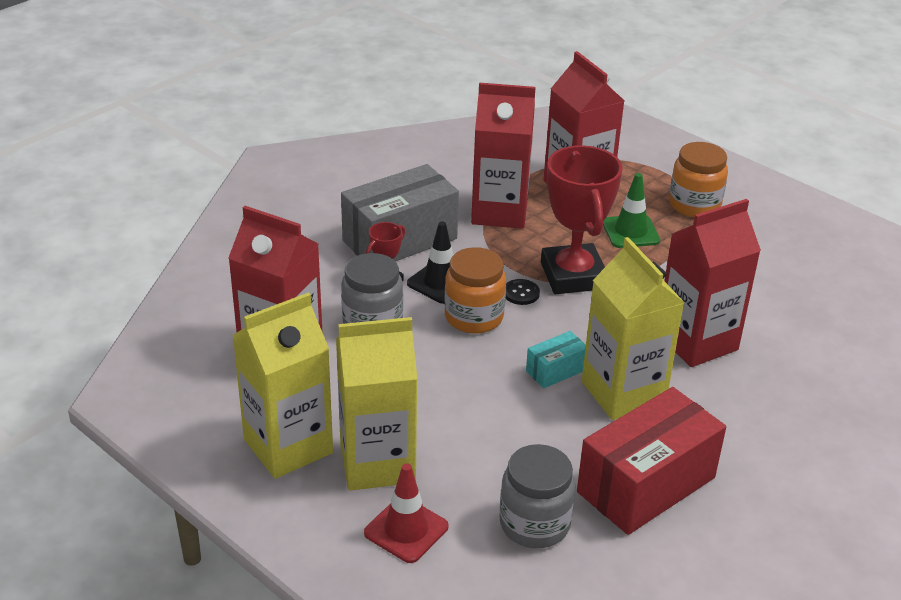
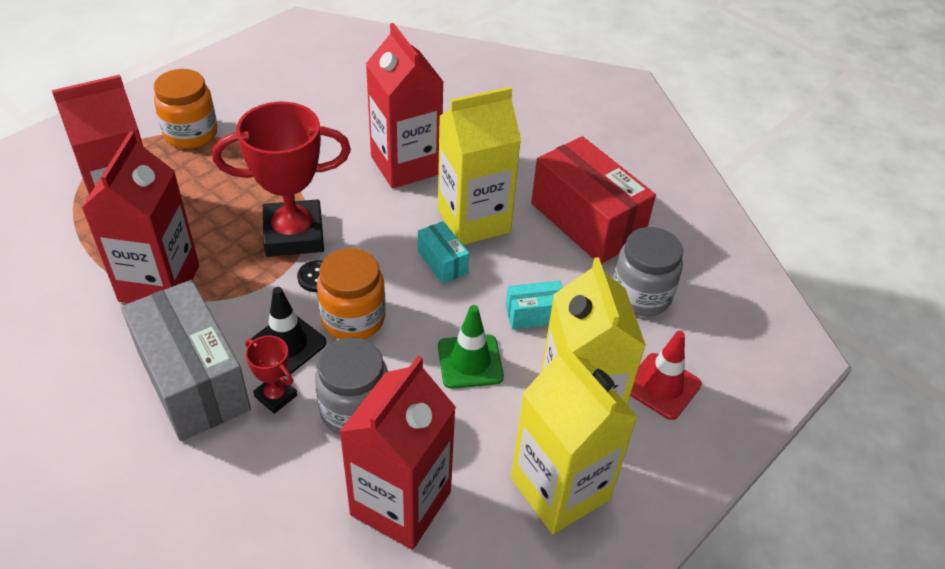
camera: 90 degrees left, 10 degrees up
(493, 436) = (534, 315): none -> turquoise box
(630, 232) = (226, 184): green traffic cone -> green traffic cone (470, 361)

